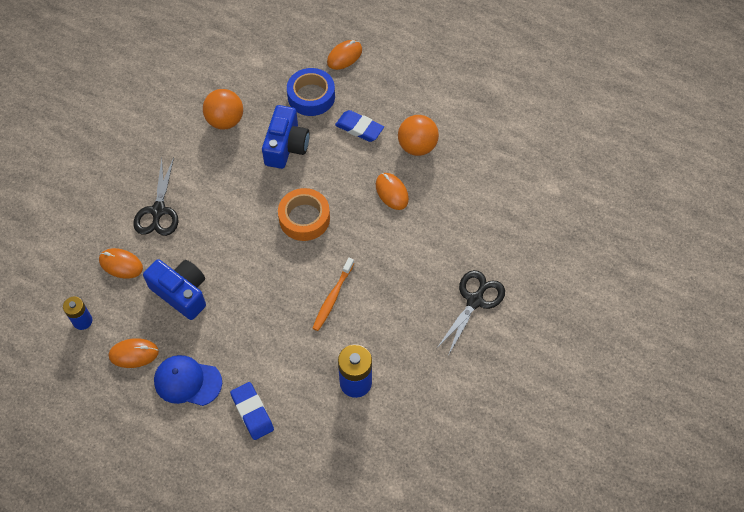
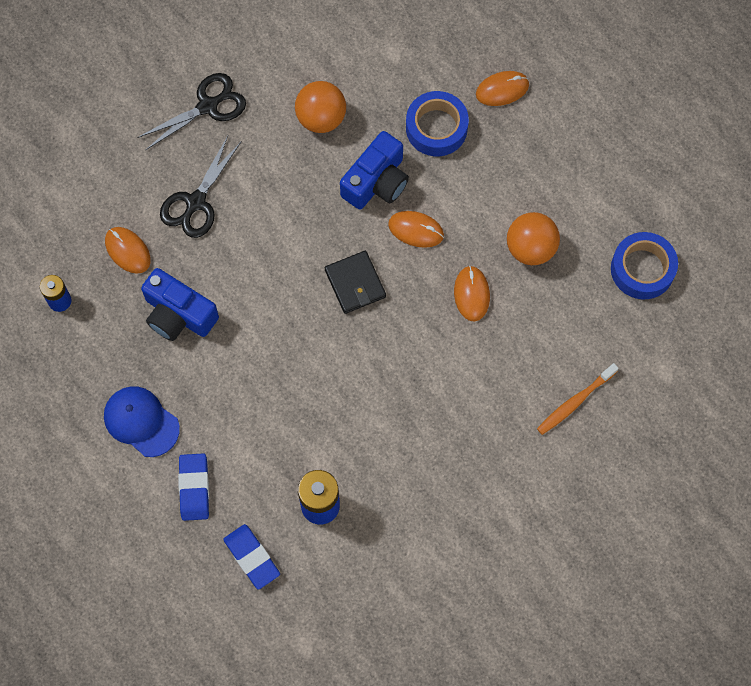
camera: 25 degrees right, 10 degrees up
(134, 354) = (98, 364): orange mouse -> orange mouse (416, 230)
(181, 293) = (178, 314): blue camera -> blue camera turned 150 degrees clockwise
(304, 218) = (355, 283): orange tape -> black wallet
(332, 298) = (341, 395): orange toothbrush -> orange toothbrush (575, 402)
(359, 128) = (473, 195): blue eraser -> blue eraser (252, 557)
(475, 301) = (500, 470): black scissors -> black scissors (207, 106)
(500, 130) = (642, 269): none -> blue tape

